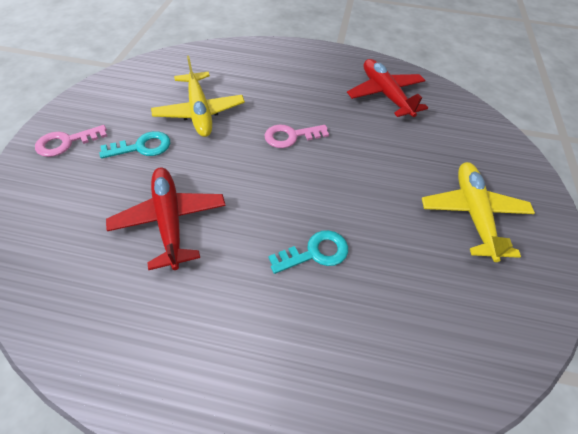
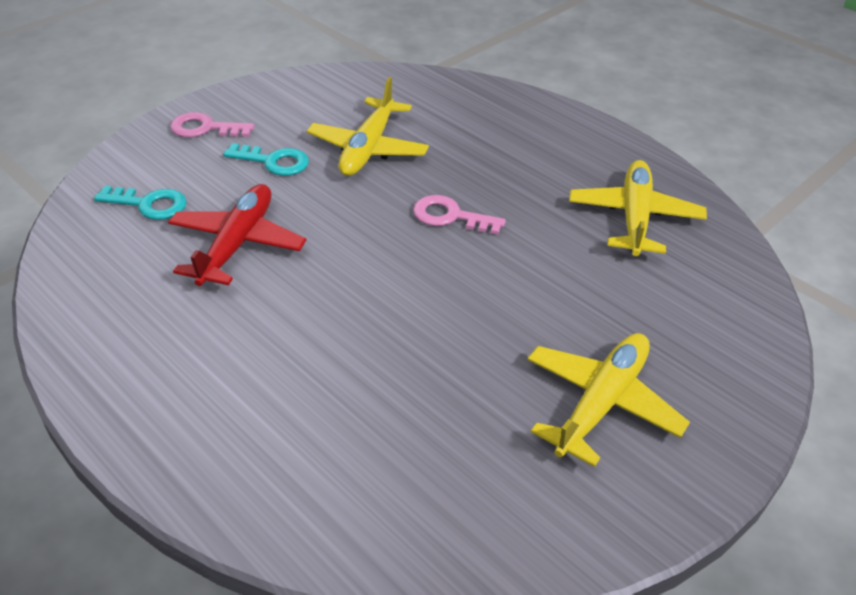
camera: 35 degrees right, 10 degrees down
(315, 253) = (356, 345): turquoise key -> turquoise key (149, 204)
(385, 95) = (634, 217): red plane -> yellow plane

